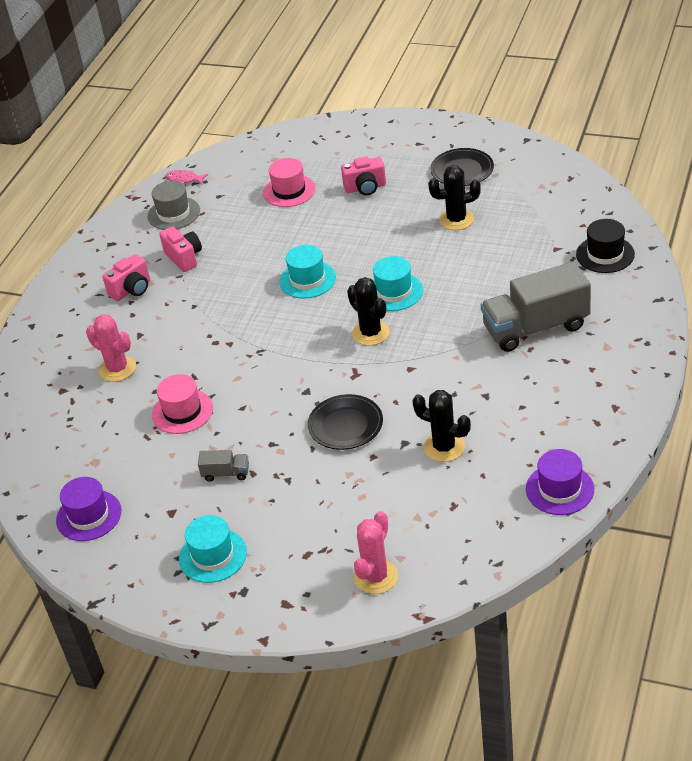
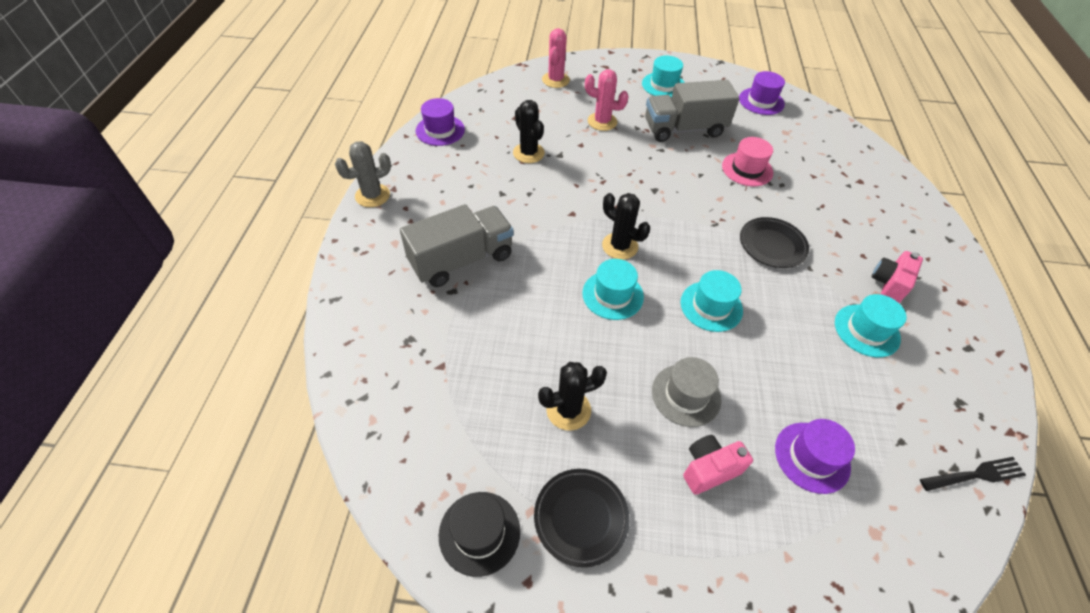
camera: 160 degrees right, 10 degrees up
(117, 369) = (830, 201): pink cactus -> pink cactus (602, 122)
(174, 213) = (935, 403): grey hat -> grey hat (686, 395)
(184, 179) = (975, 475): pink fish -> black fork
(184, 258) = (866, 330): pink camera -> turquoise hat
(226, 473) = (684, 129): grey truck -> grey truck, size x2.29
(289, 191) = (812, 457): pink hat -> purple hat
(345, 425) = (610, 165): black plate -> black plate (772, 245)
(444, 447) = (528, 153): black cactus -> black cactus turned 45 degrees clockwise
(605, 254) = (384, 359): black hat -> black hat (479, 532)
(639, 399) = (372, 195): none -> grey cactus

